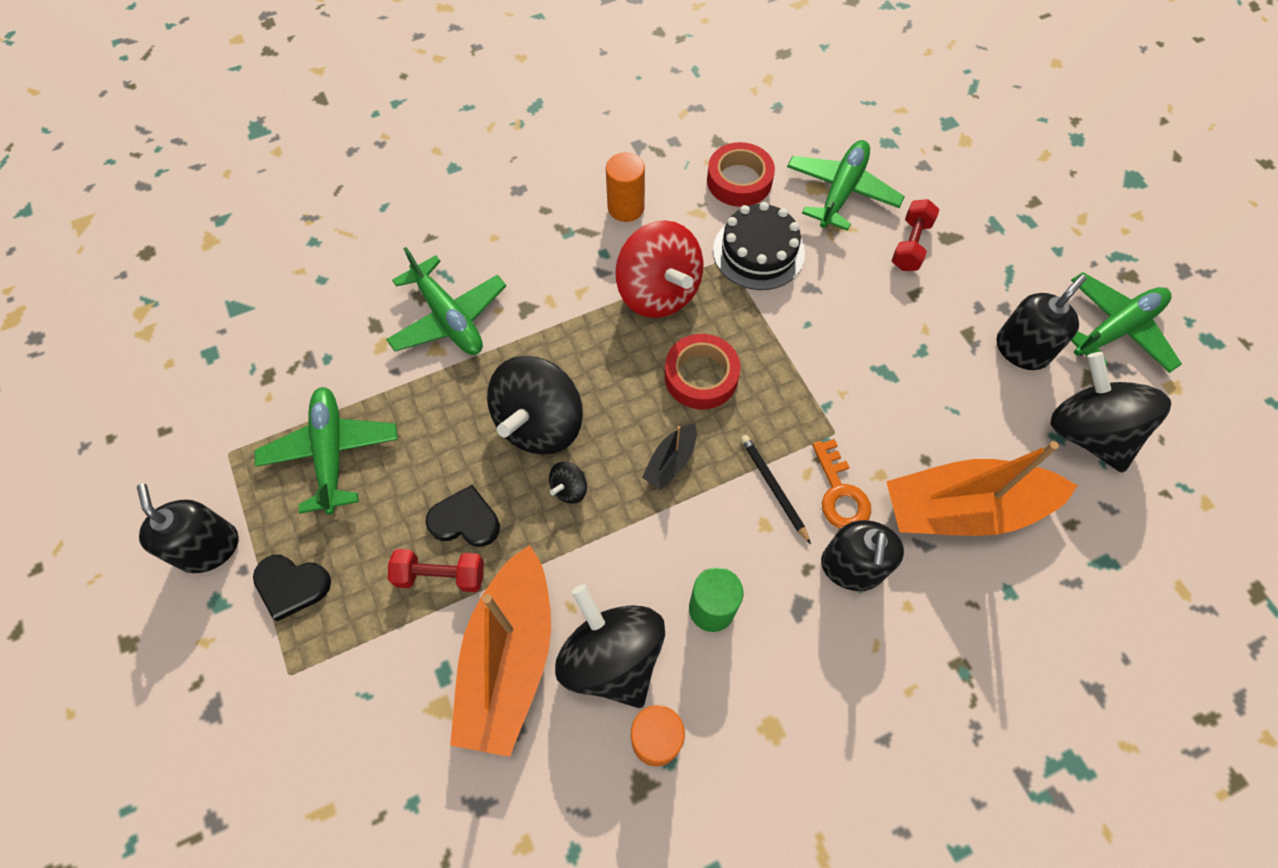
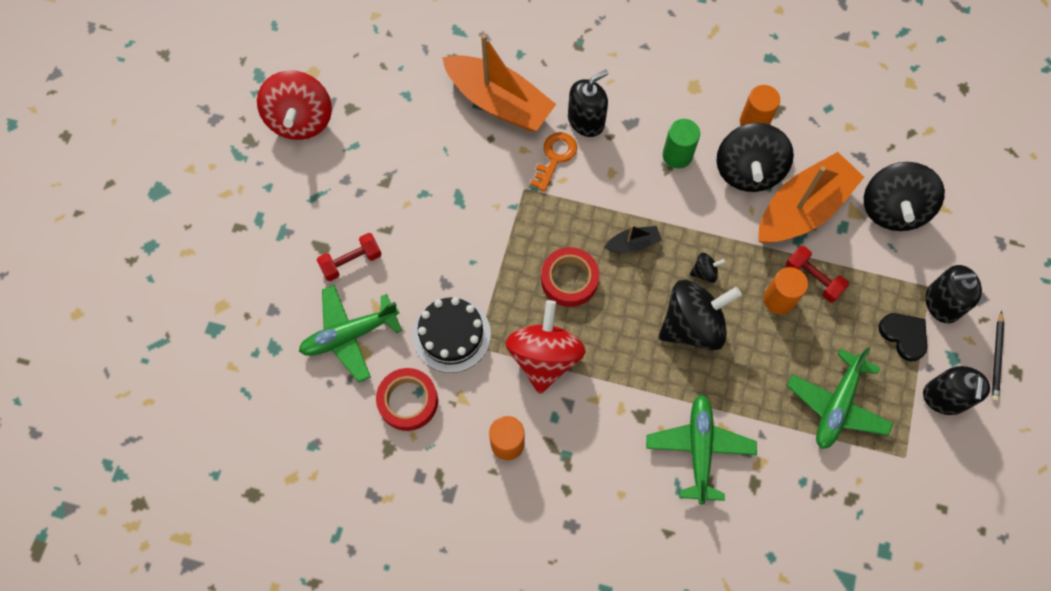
camera: 140 degrees left, 5 degrees up
(465, 520) = (779, 299): black heart -> orange cylinder
(773, 488) = (588, 187): black pencil -> black pencil (997, 358)
(1022, 349) = (367, 151): black soap dispenser -> black soap dispenser (942, 303)
(1087, 432) = (389, 86): black spinning top -> black spinning top (892, 209)
(1115, 329) = (301, 120): green plane -> red spinning top

